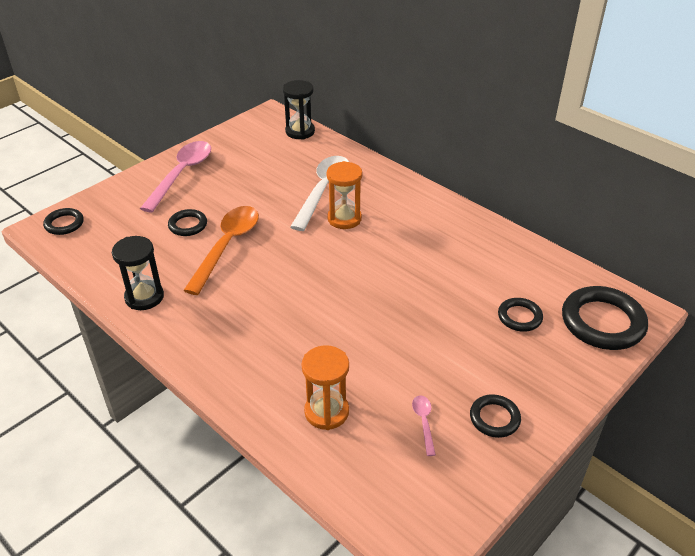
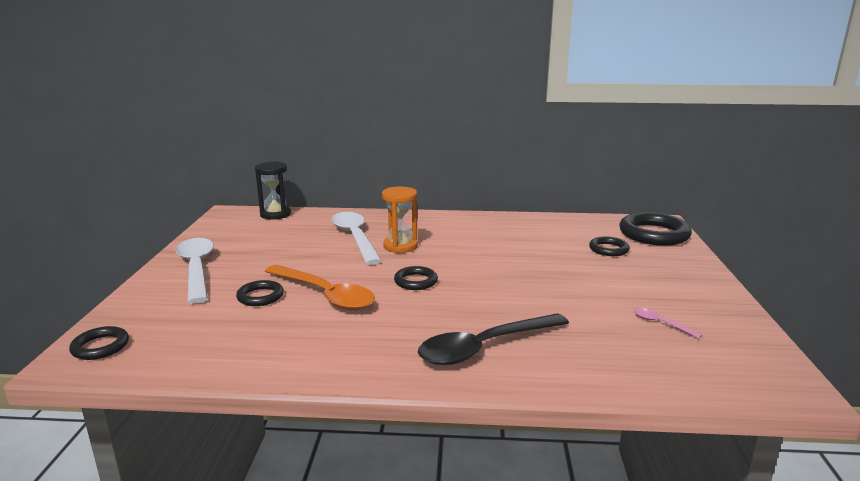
camera: 40 degrees left, 20 degrees down
(144, 297) = (296, 359): black hourglass -> none
(182, 174) = (196, 269): pink spoon -> white spoon
(227, 246) = (325, 295): orange spoon -> orange spoon turned 150 degrees clockwise
(262, 359) = (485, 347): none -> black spoon
(326, 412) = (591, 352): orange hourglass -> none
(494, 418) = (692, 300): black ring -> black ring (415, 281)

